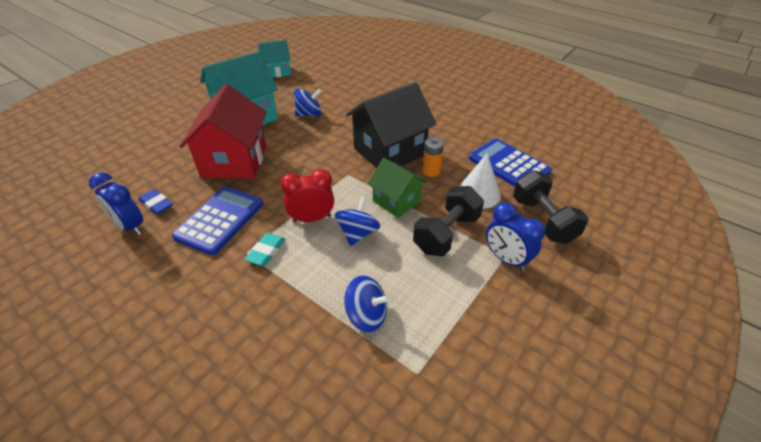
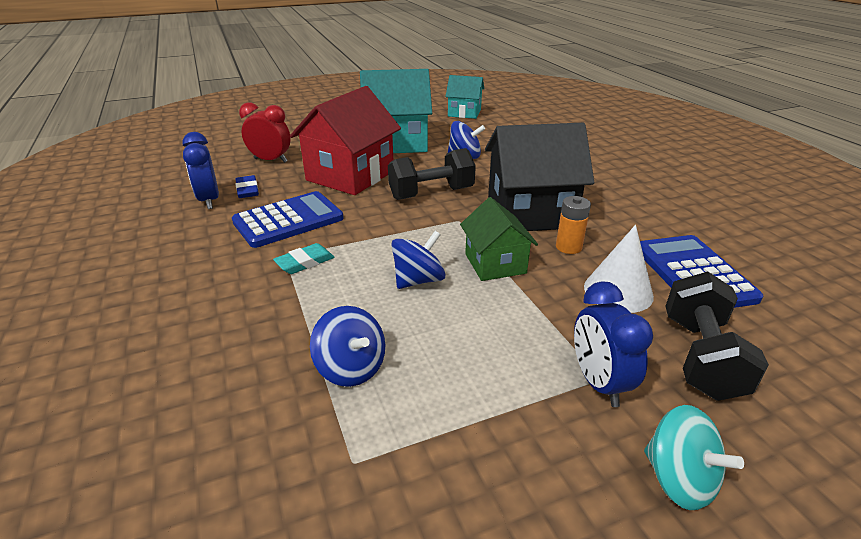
camera: 30 degrees right, 10 degrees down
(312, 219) = (380, 249): red clock -> red clock (270, 160)
(446, 234) = (532, 320): black dumbbell -> black dumbbell (431, 193)
(573, 296) = (679, 479): none -> turquoise spinning top

